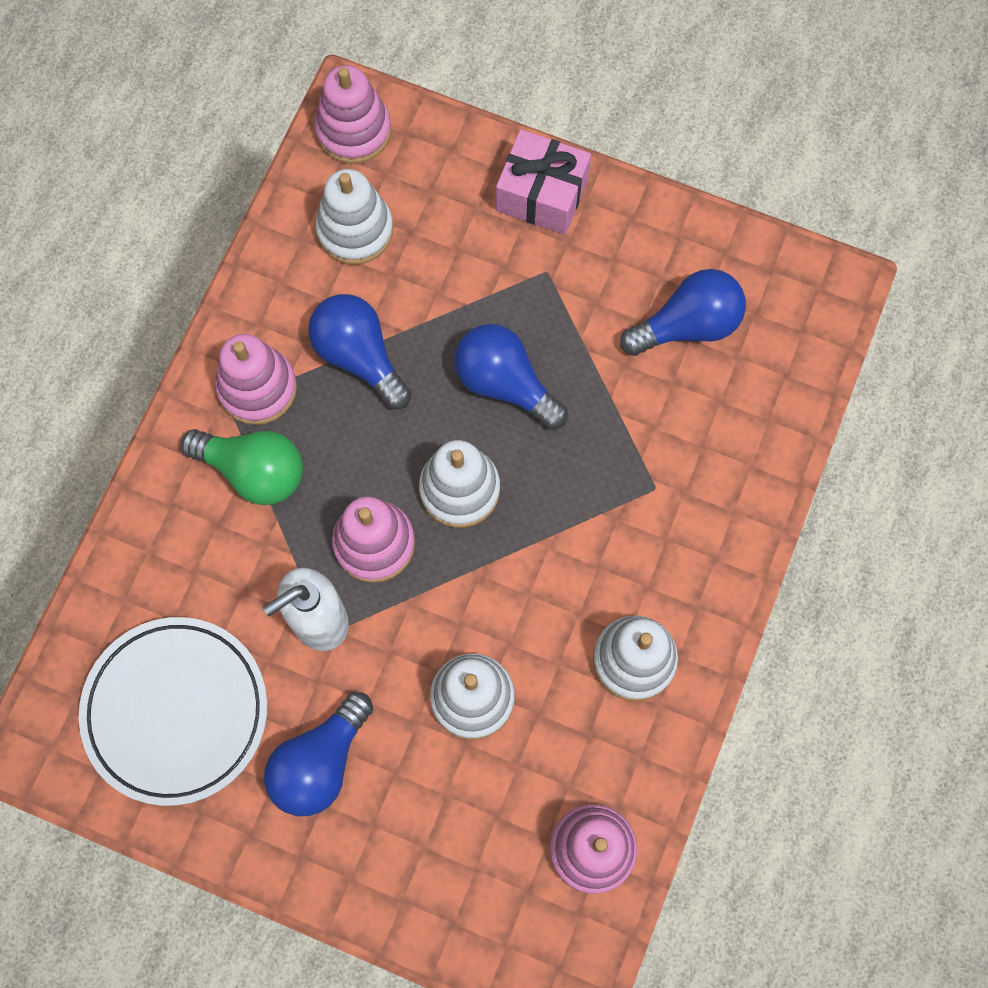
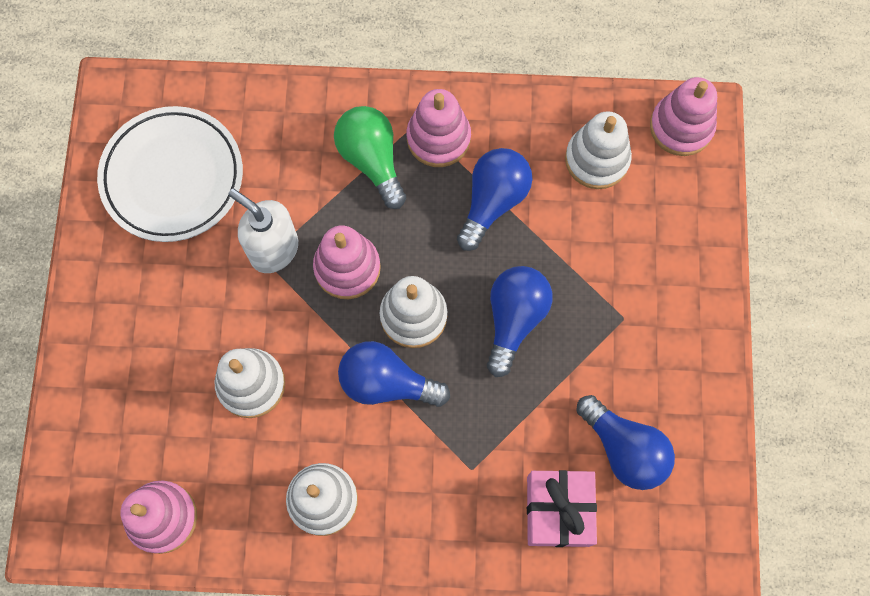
camera: 70 degrees right, 0 degrees up
(253, 471) = (372, 160): green light bulb -> green light bulb turned 150 degrees clockwise
(320, 762) = (167, 291): blue light bulb -> blue light bulb (387, 383)
(542, 194) = (690, 291): pink gift -> pink gift (558, 511)

